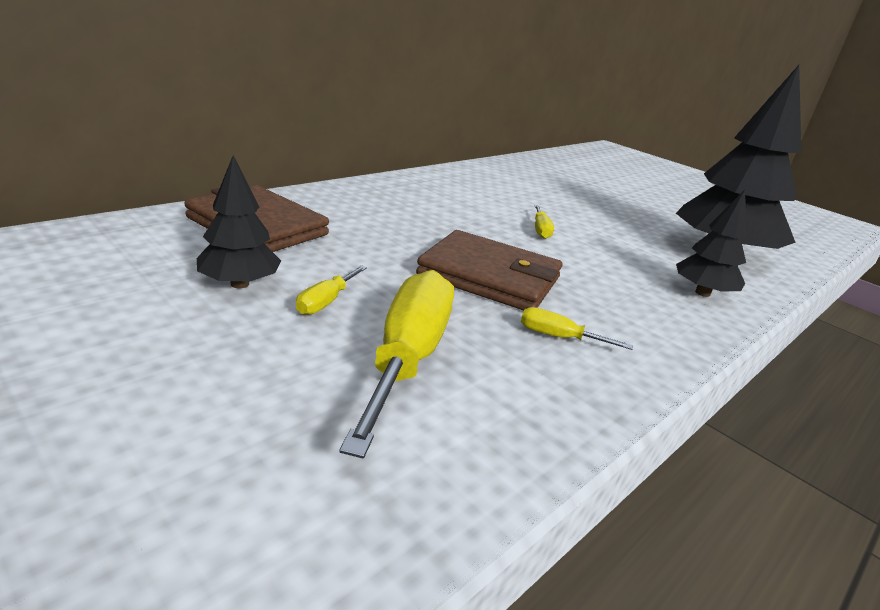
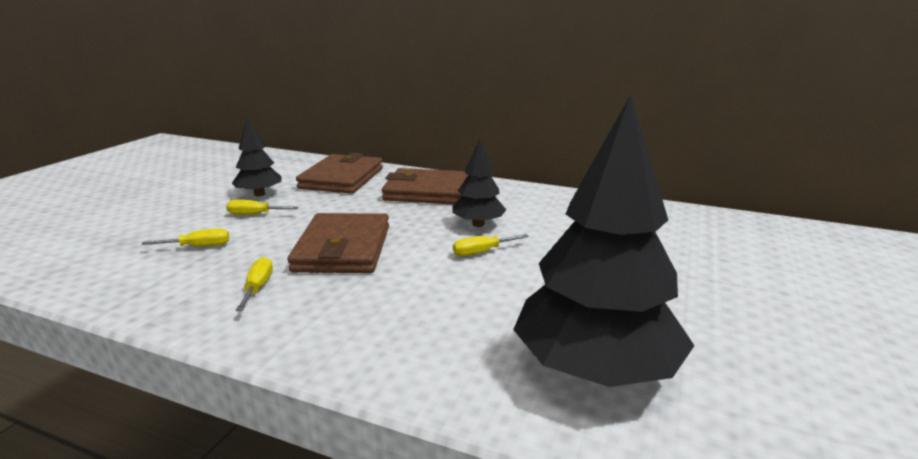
camera: 70 degrees right, 5 degrees down
(373, 205) = (429, 192): none -> brown wallet
(408, 358) = (199, 246): yellow screwdriver -> yellow screwdriver, size x0.45
(702, 293) = (430, 356): black tree -> black tree (478, 224)

